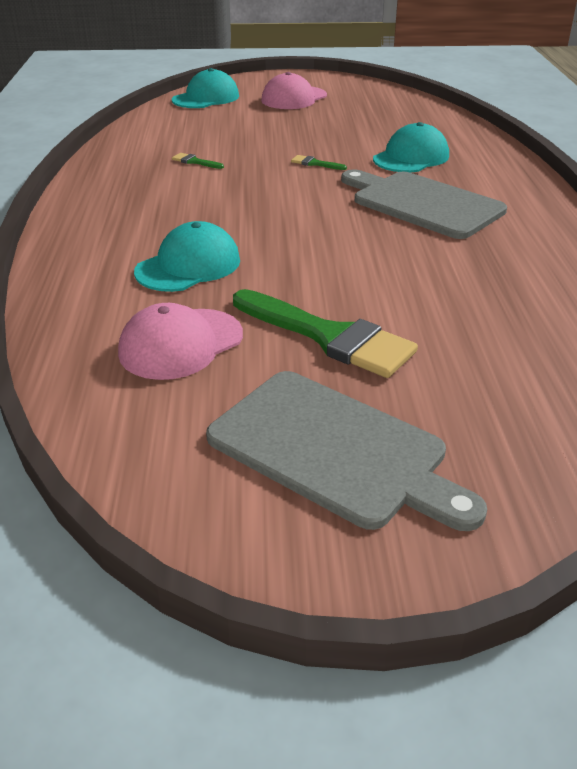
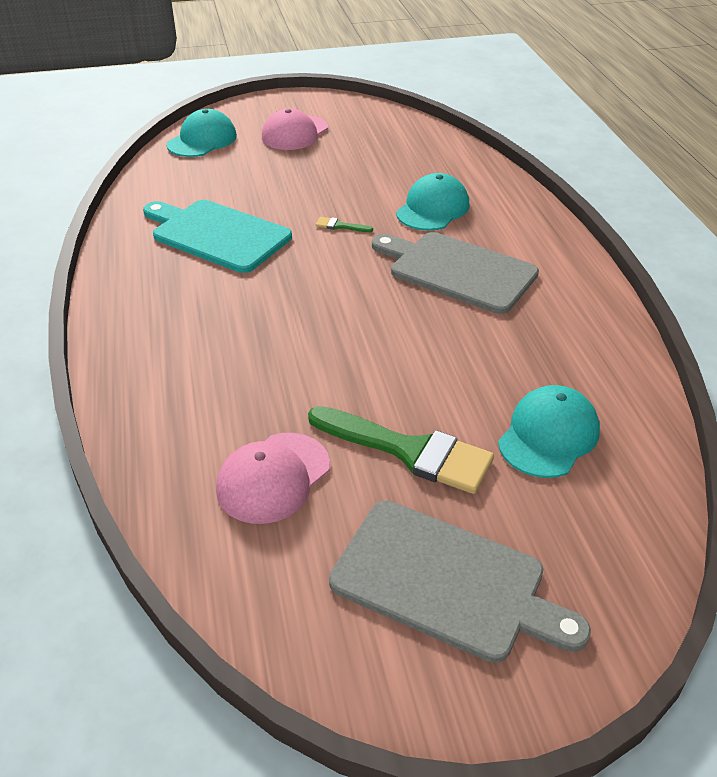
camera: 10 degrees left, 5 degrees up
(188, 266) = (252, 378): turquoise cap -> turquoise cap (548, 436)
(195, 162) = (217, 235): green brush -> turquoise cutting board

